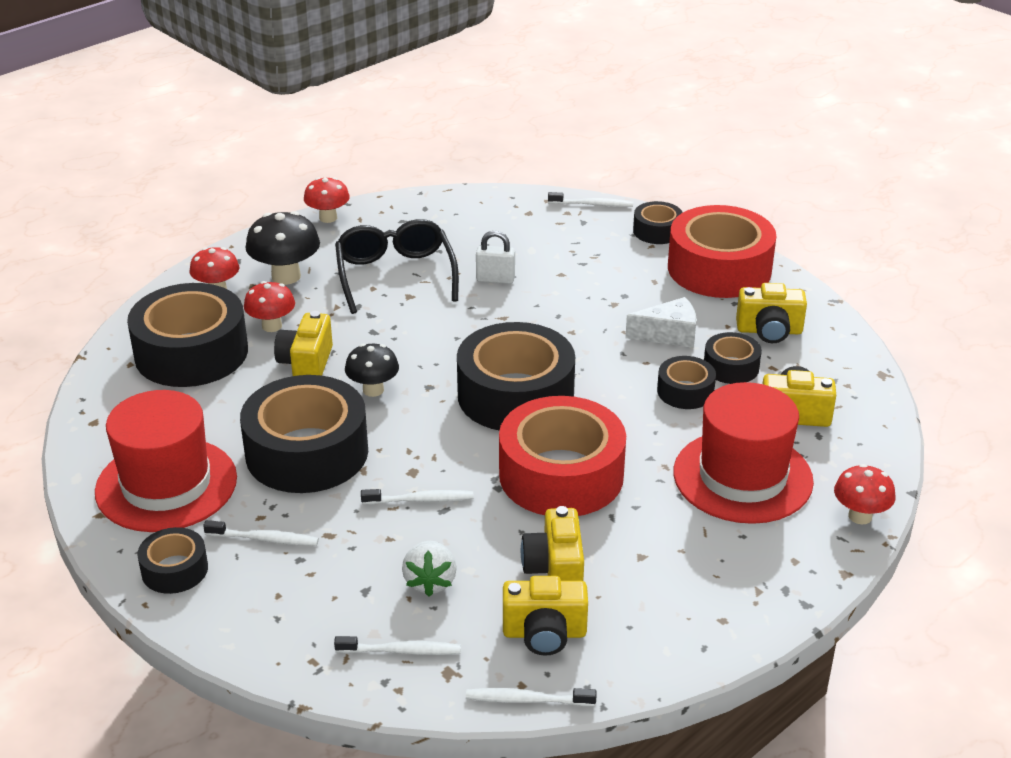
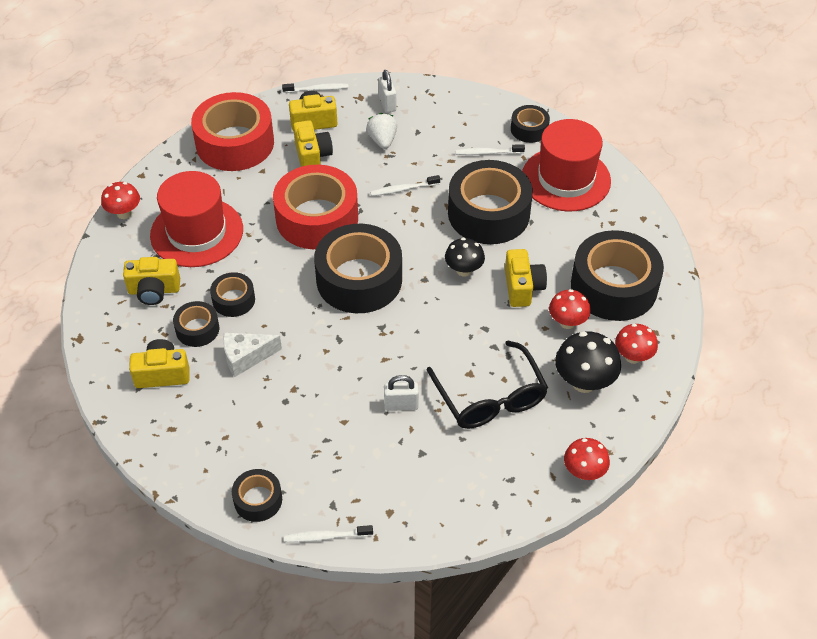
camera: 170 degrees right, 15 degrees up
(401, 651) = (387, 104): white toothbrush -> white padlock
(719, 269) = (199, 450): red tape -> red tape (235, 143)

